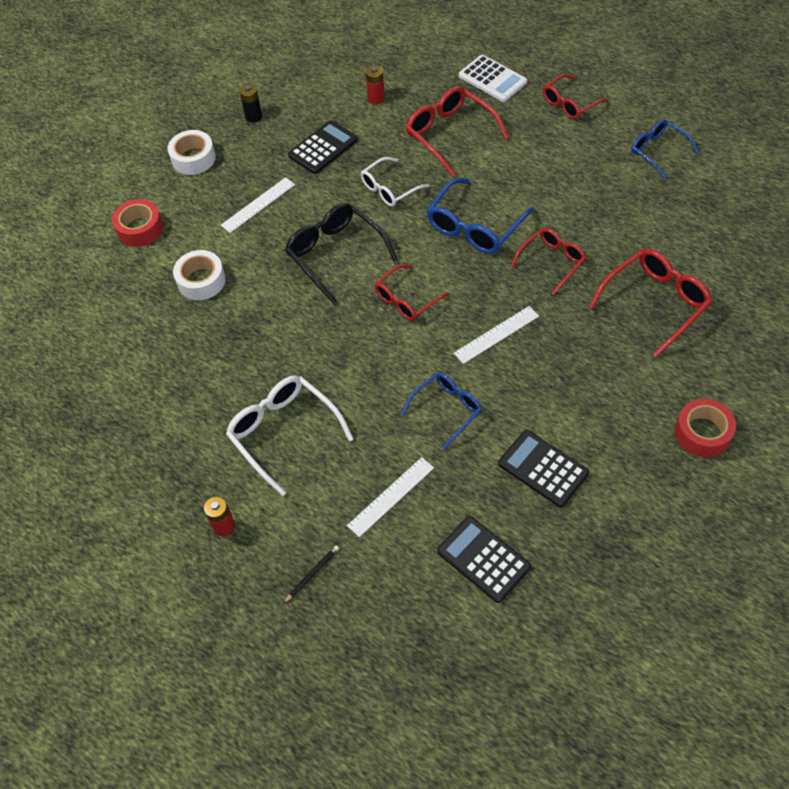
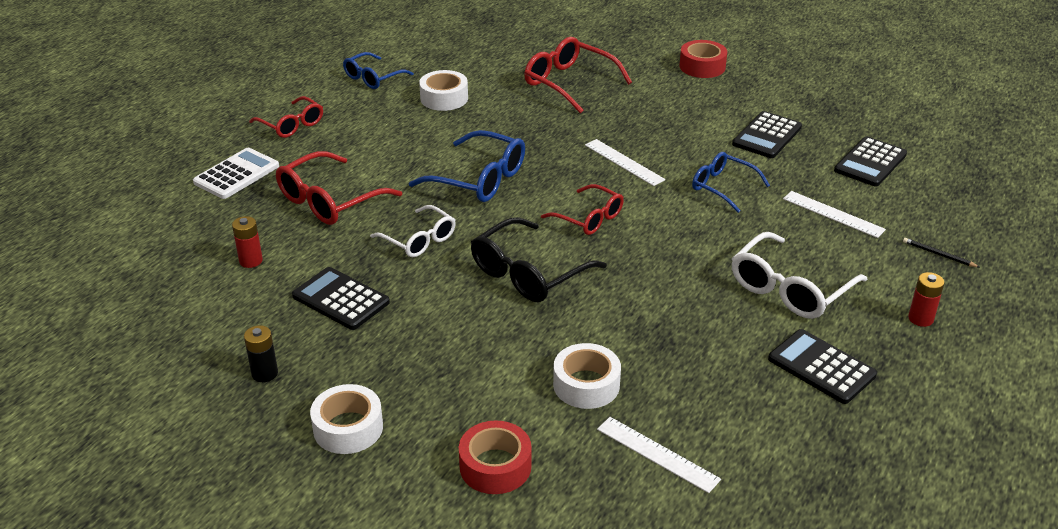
camera: 100 degrees left, 20 degrees down
(183, 433) = (821, 367): none -> black calculator
(258, 205) = (446, 348): white ruler -> white ruler (657, 454)
(551, 262) = (525, 133): red glasses -> none
(619, 203) = (444, 98): none -> white tape

